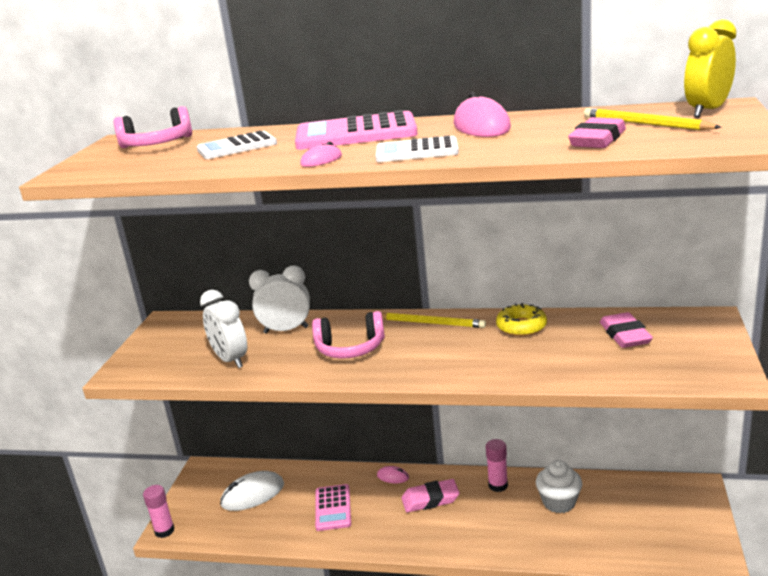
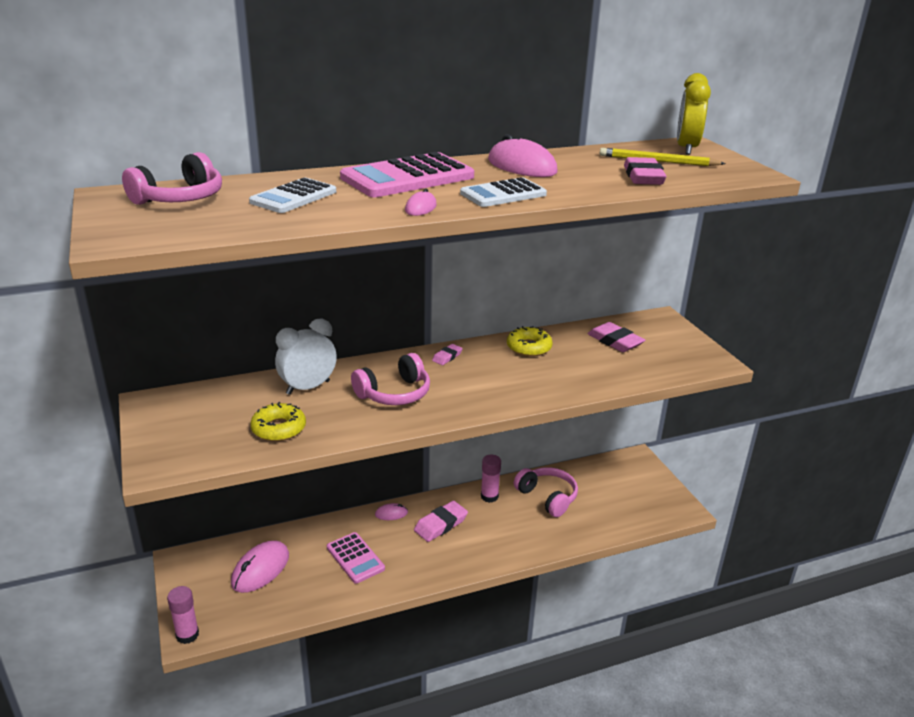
camera: 35 degrees left, 5 degrees up
(230, 360) = (279, 429): white clock -> yellow donut
(253, 494) = (260, 569): white mouse -> pink mouse
(431, 323) = (447, 357): yellow pencil -> pink eraser
(559, 502) = (547, 497): white cupcake -> pink headphones

